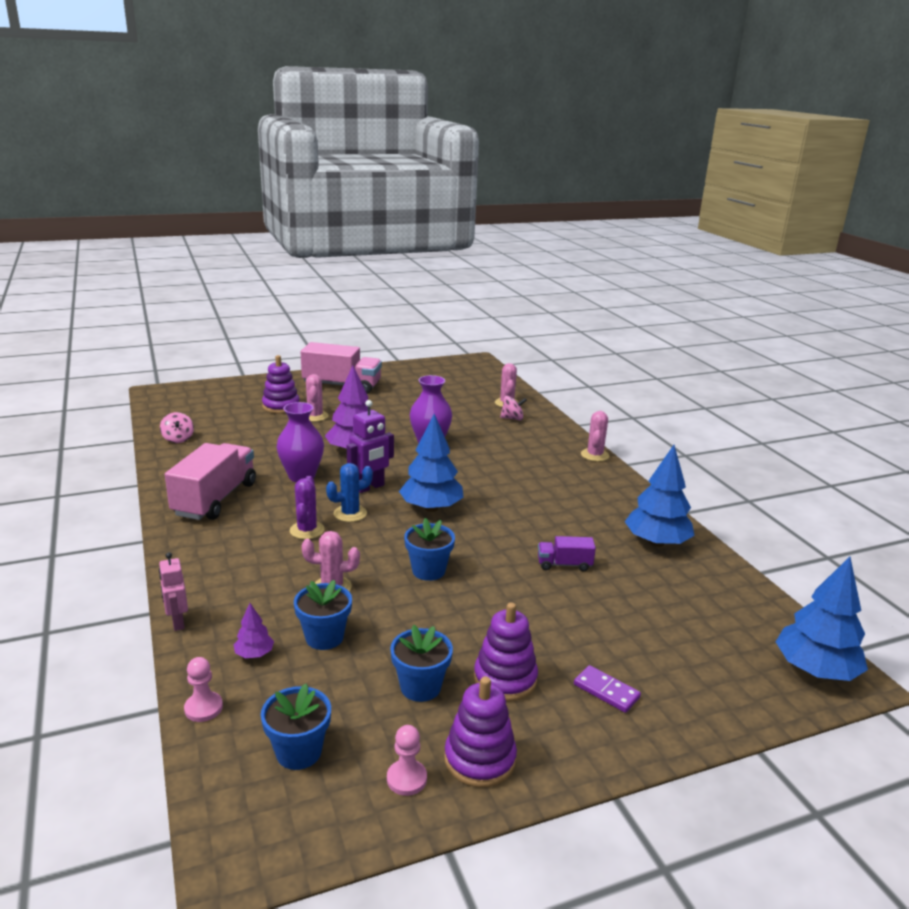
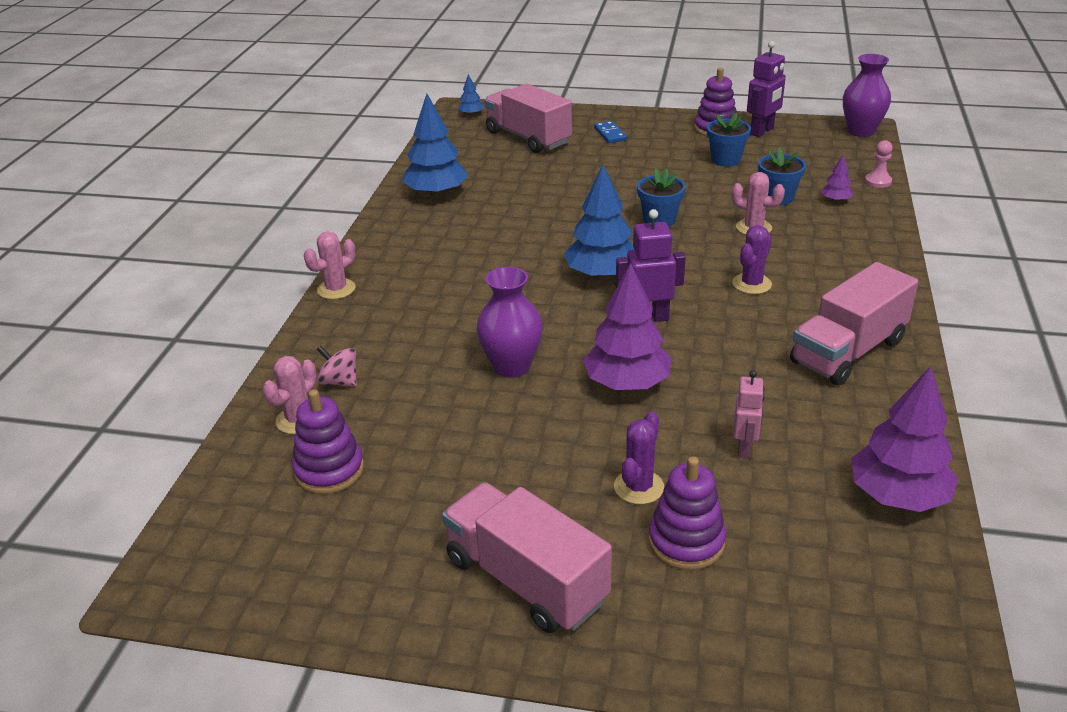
camera: 145 degrees left, 10 degrees up
(177, 622) = (896, 233): pink robot -> pink robot (744, 447)
(178, 439) = (898, 496): pink spinning top -> purple tree
(298, 752) = (820, 152): blue flower pot -> none
(302, 476) = (724, 358): purple vase -> purple vase (861, 131)
(315, 416) = (638, 487): pink cactus -> purple cactus
(350, 513) = (694, 291): blue cactus -> none
(406, 779) = (762, 131): pink pawn -> purple robot
(505, 679) = (666, 151): purple stacking toy -> purple stacking toy (329, 470)
(564, 564) = (539, 197): purple truck -> none
(606, 691) = (610, 134): purple domino -> blue domino
(688, 647) = (528, 138): none -> pink truck
(815, 670) = (471, 114): blue tree -> blue tree, size x0.46

